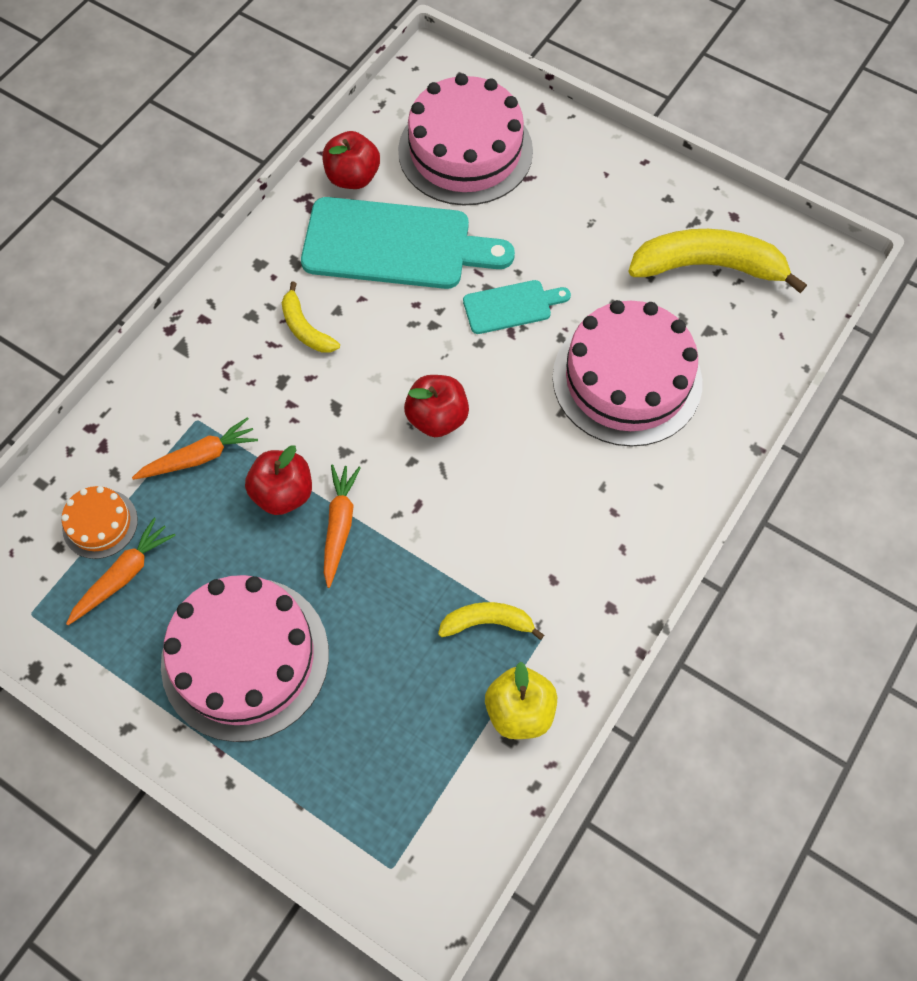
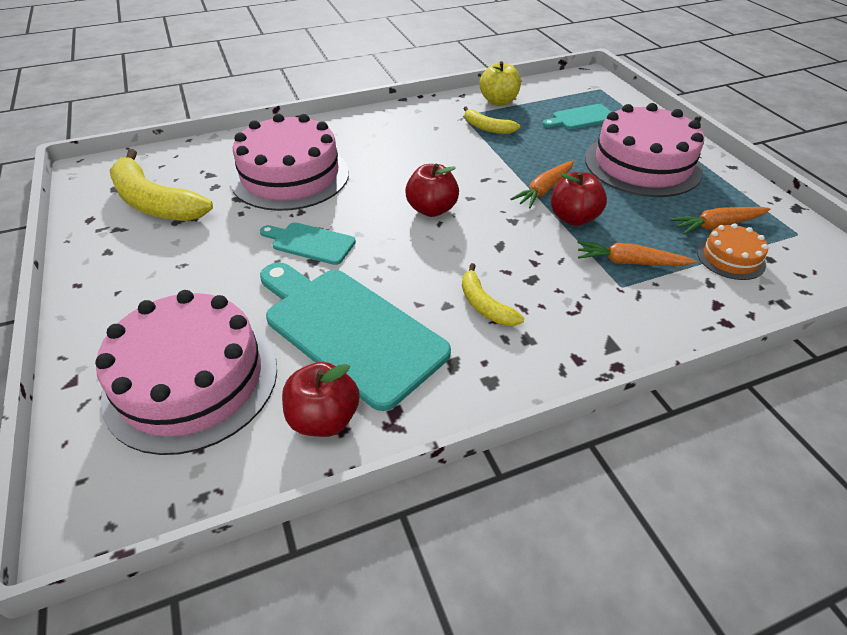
camera: 145 degrees left, 20 degrees down
(305, 328) = (484, 305): yellow banana -> yellow banana turned 150 degrees clockwise
(376, 738) = (581, 118): none -> turquoise cutting board

